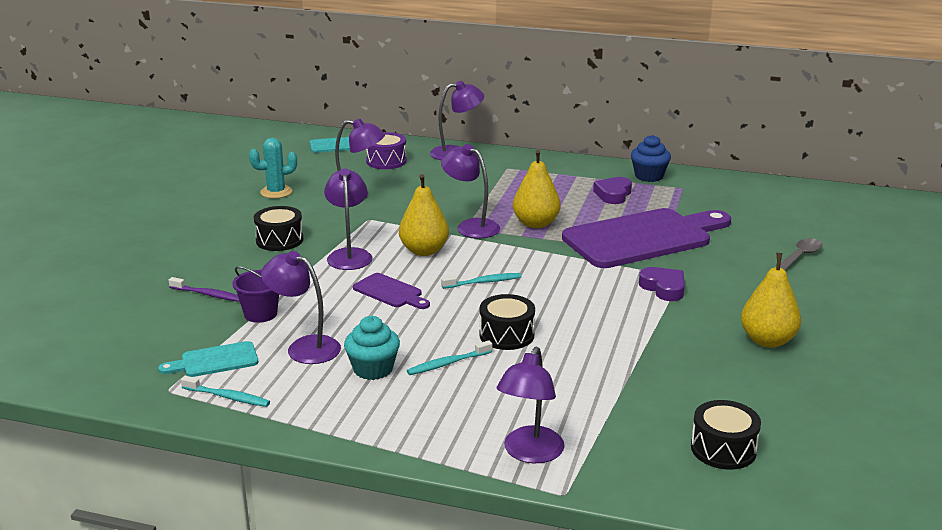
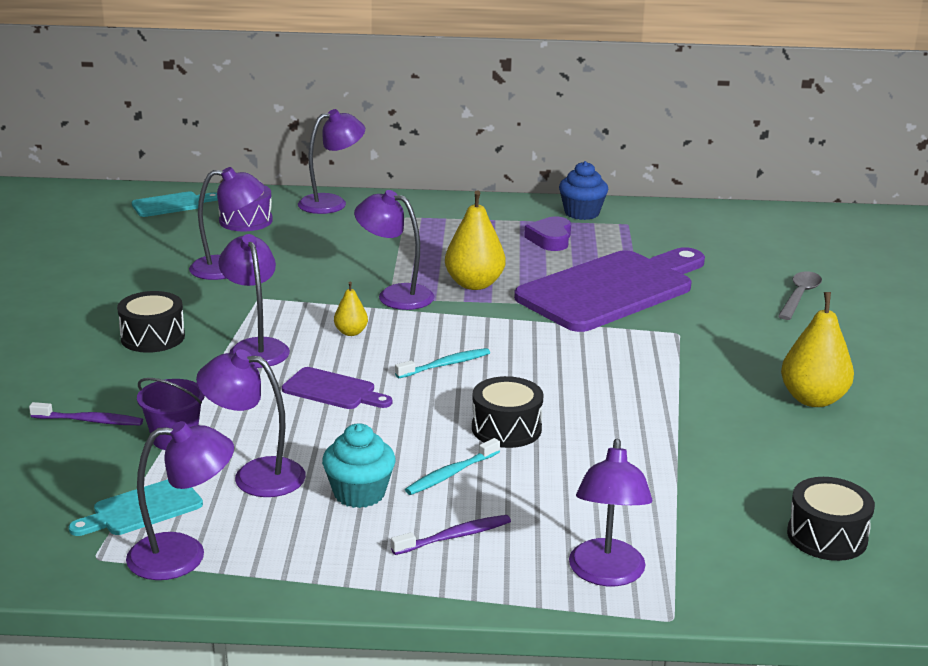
camera: 15 degrees left, 0 degrees up
(227, 397) = (183, 555): turquoise toothbrush -> purple lamp
(276, 192) = (117, 274): turquoise cactus -> none
(424, 251) = (351, 332): yellow pear -> yellow pear, size x0.52
(428, 410) = (454, 536): none -> purple toothbrush
(663, 288) = (665, 349): purple heart -> none

